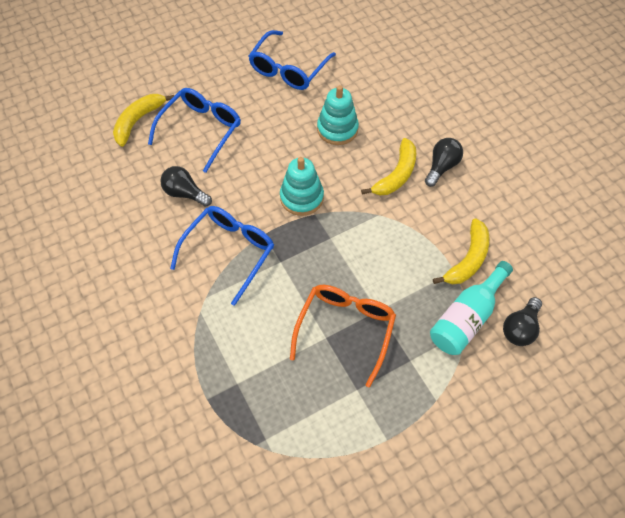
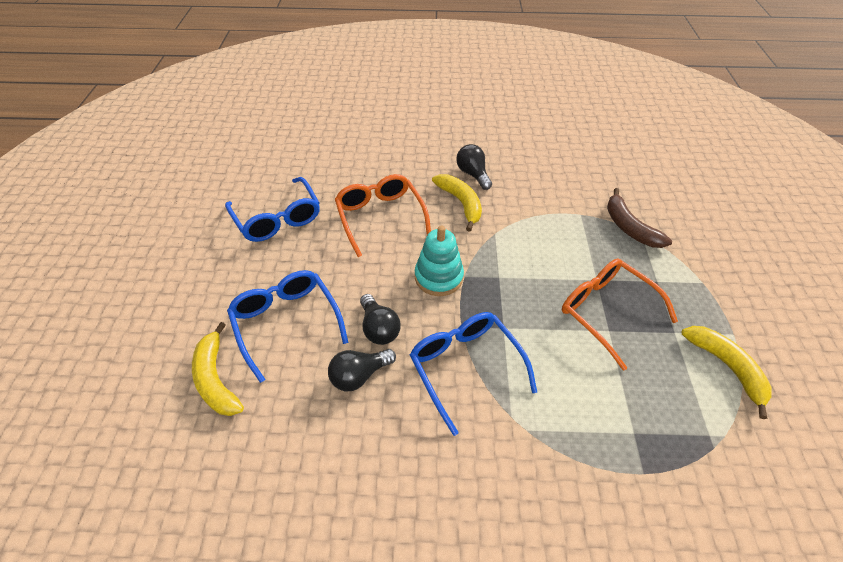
camera: 60 degrees left, 10 degrees down
(337, 129) = (380, 217): turquoise stacking toy -> orange glasses
(467, 317) = (629, 227): turquoise bottle -> brown banana
(468, 259) = (573, 201): yellow banana -> yellow banana (726, 367)
(520, 328) = (652, 203): black light bulb -> black light bulb (379, 328)

